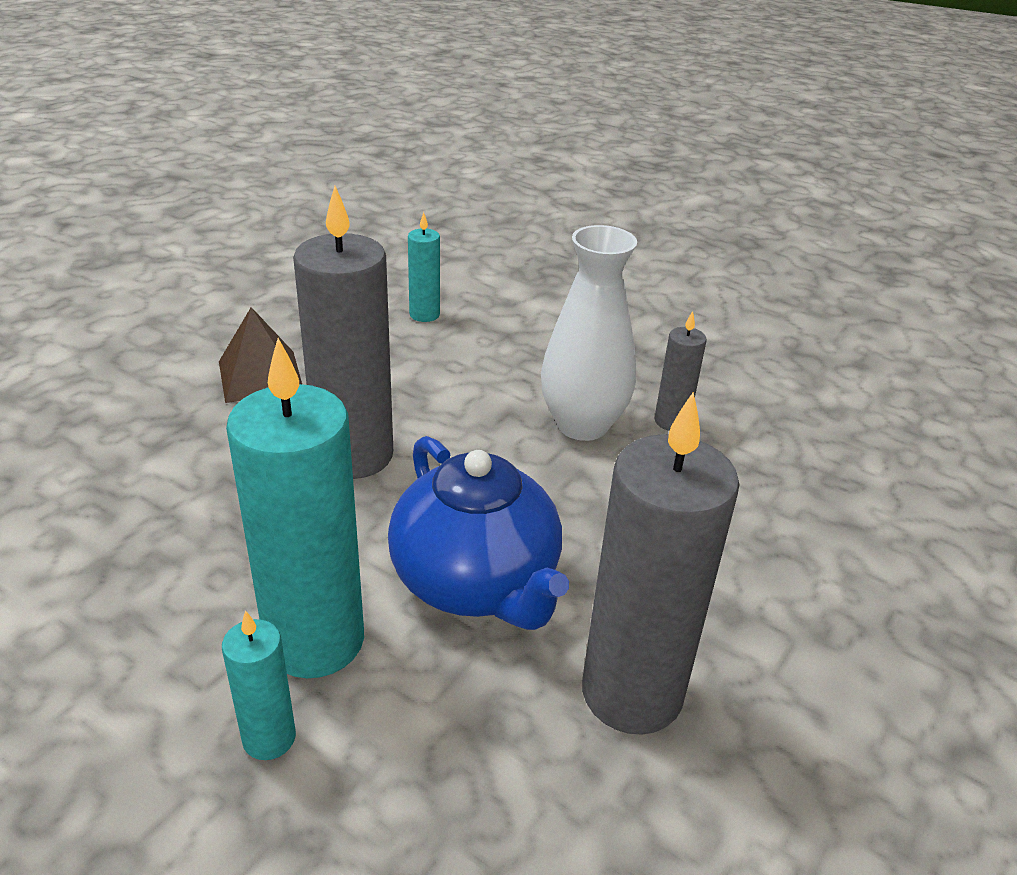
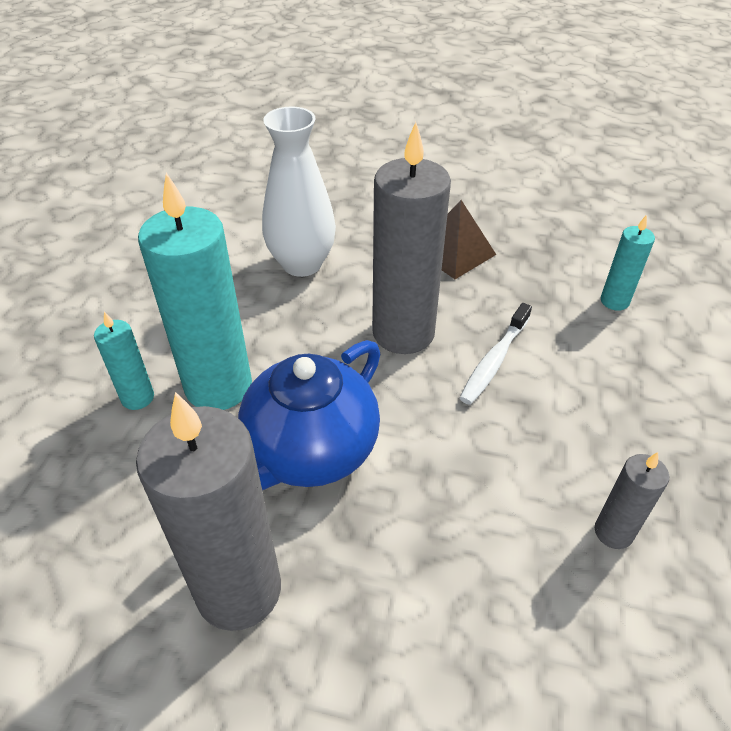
camera: 70 degrees right, 10 degrees up
(443, 410) = (494, 361): none -> white toothbrush
(582, 425) = (548, 460): white vase -> white vase (302, 264)

